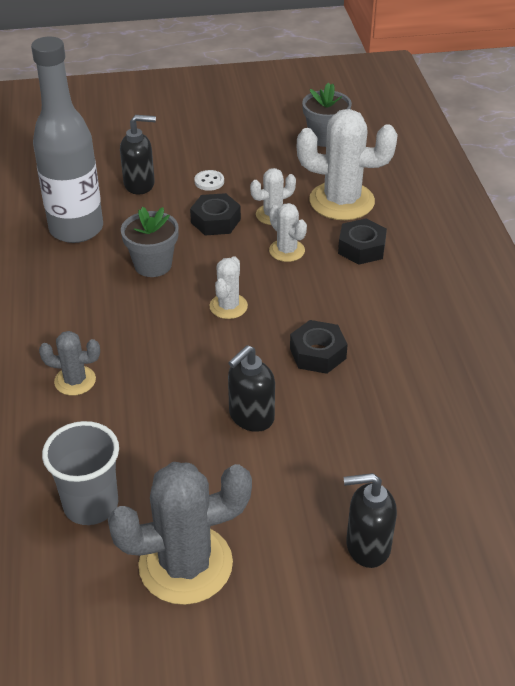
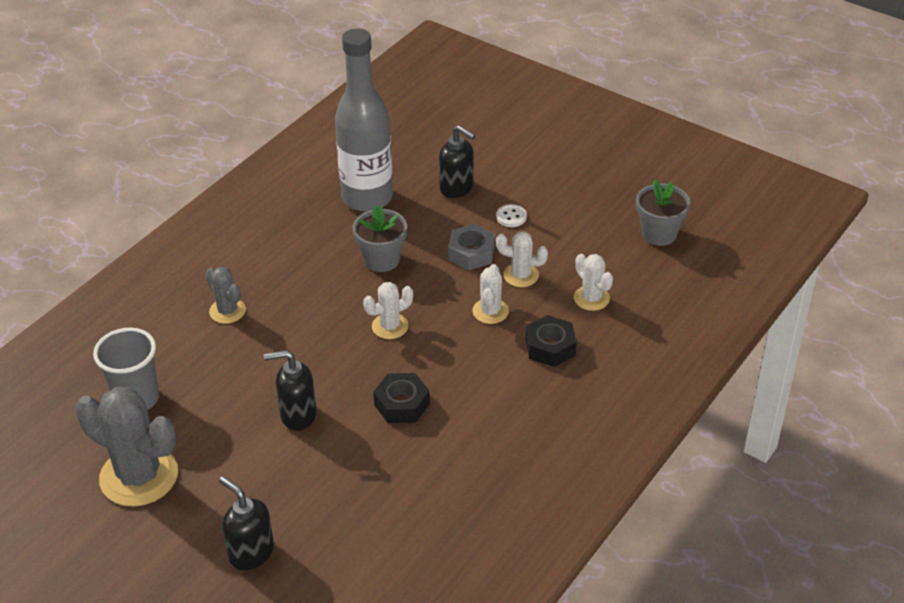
camera: 45 degrees right, 0 degrees up
(215, 221) = (471, 253): black nut -> grey nut
(341, 201) = (591, 298): white cactus -> white cactus, size x0.52

